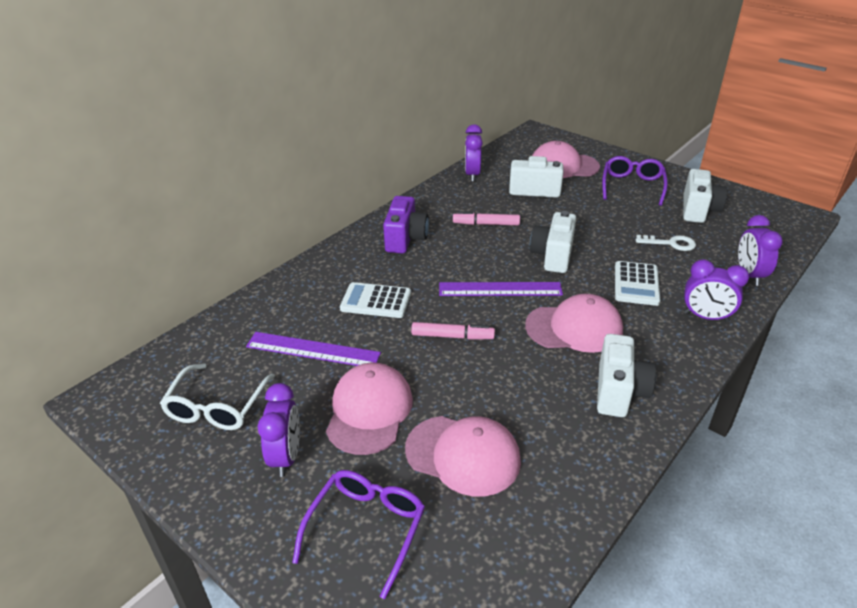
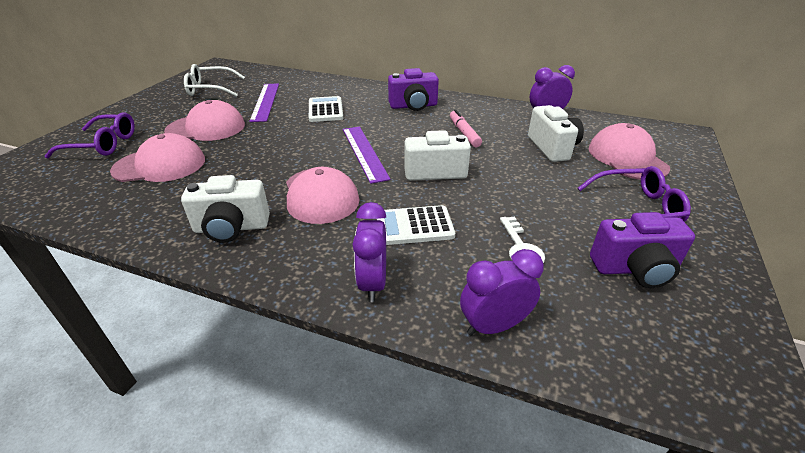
camera: 70 degrees right, 0 degrees up
(286, 457) = (167, 113): purple clock -> none
(452, 336) = (292, 142): pink marker -> none
(463, 455) = (160, 165): pink cap -> pink cap turned 105 degrees counterclockwise
(698, 210) = (635, 269): white camera -> purple camera

